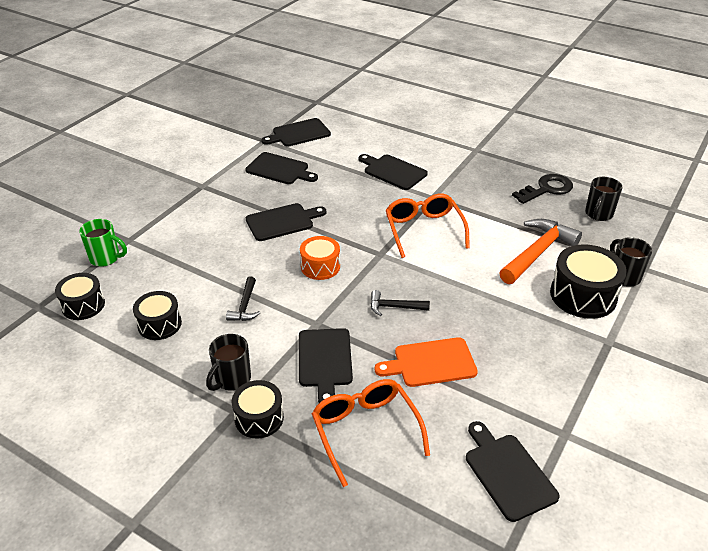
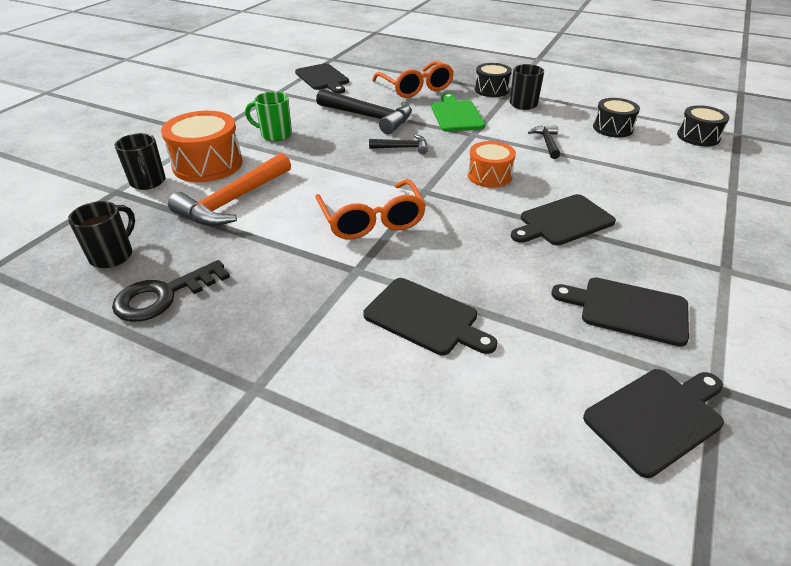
camera: 175 degrees right, 0 degrees up
(106, 258) = (732, 172): green mug -> green mug (275, 135)
(325, 361) = (456, 115): black cutting board -> green cutting board
(430, 363) = (369, 117): orange cutting board -> black hammer
(583, 295) = (207, 164): black drum -> orange drum

